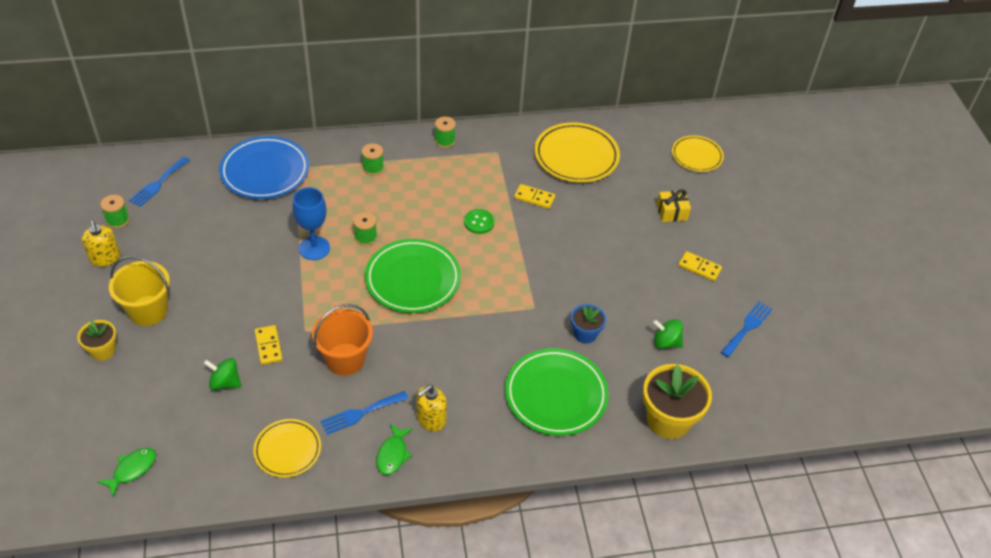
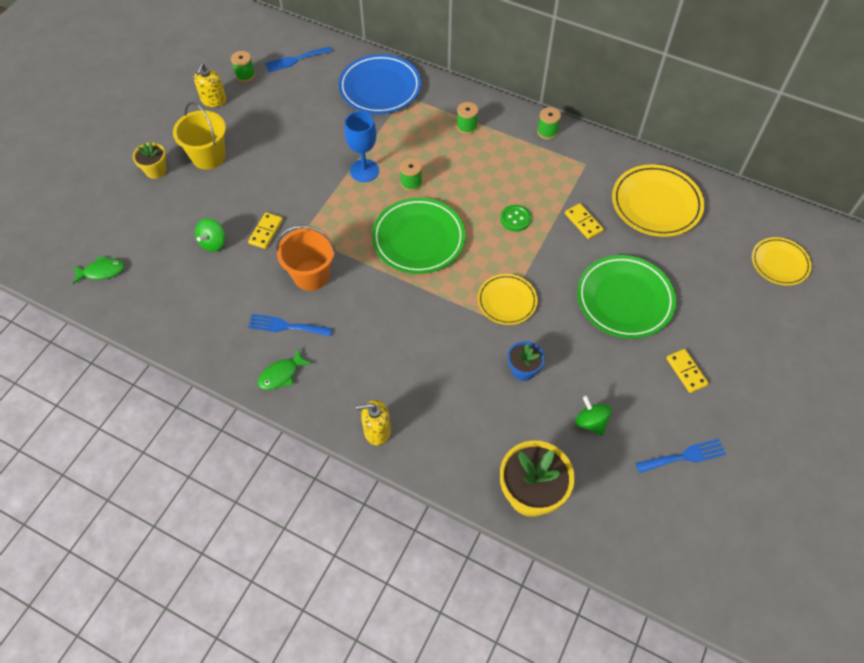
camera: 40 degrees right, 10 degrees up
(225, 383) = (213, 243): green spinning top -> green spinning top turned 120 degrees counterclockwise
(287, 450) = (211, 322): yellow plate -> yellow plate (507, 301)
(431, 419) = (333, 364): yellow soap dispenser -> yellow soap dispenser (377, 430)
(556, 395) = (451, 408): green plate -> green plate (624, 299)
(671, 212) = (705, 304): yellow gift -> none

